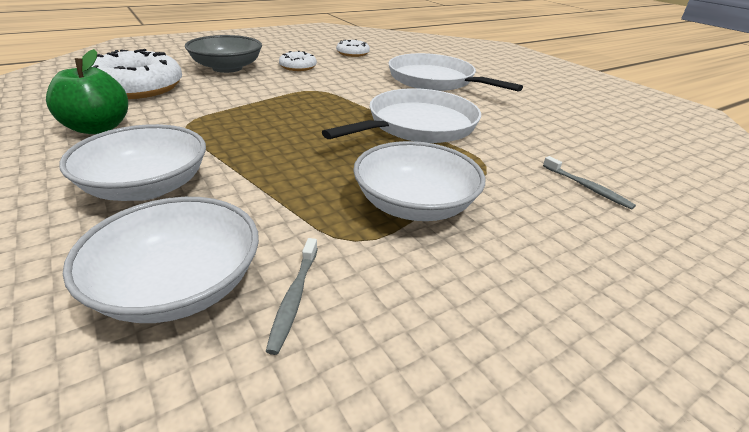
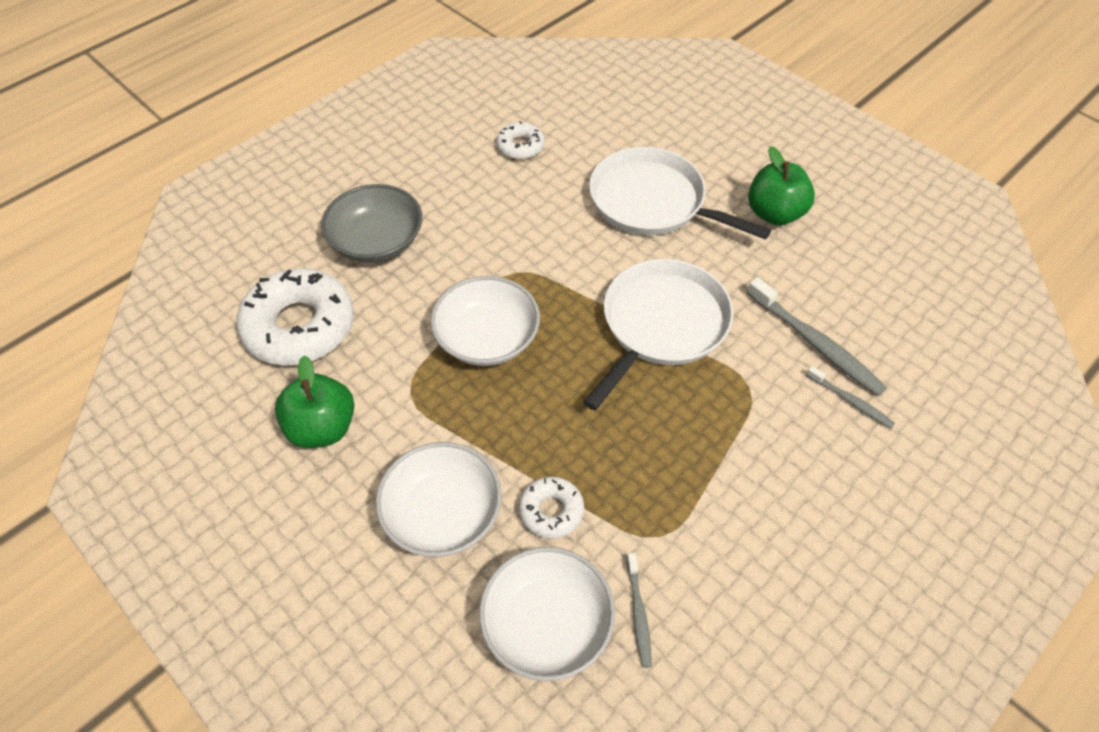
camera: 10 degrees left, 20 degrees up
(298, 67) = (465, 211): white donut -> white donut (551, 511)
(414, 205) = (696, 474): white bowl -> white bowl (487, 338)
(528, 95) = (775, 213): none -> green apple
(554, 152) = (815, 343): none -> grey toothbrush

